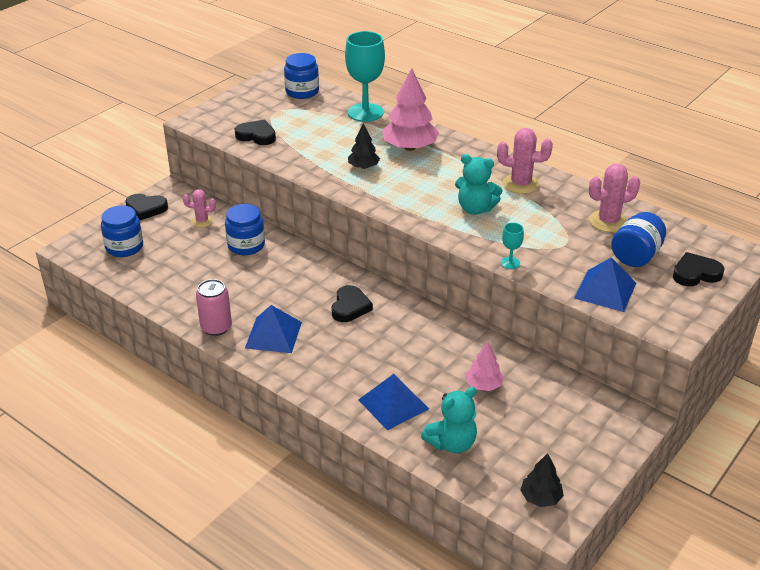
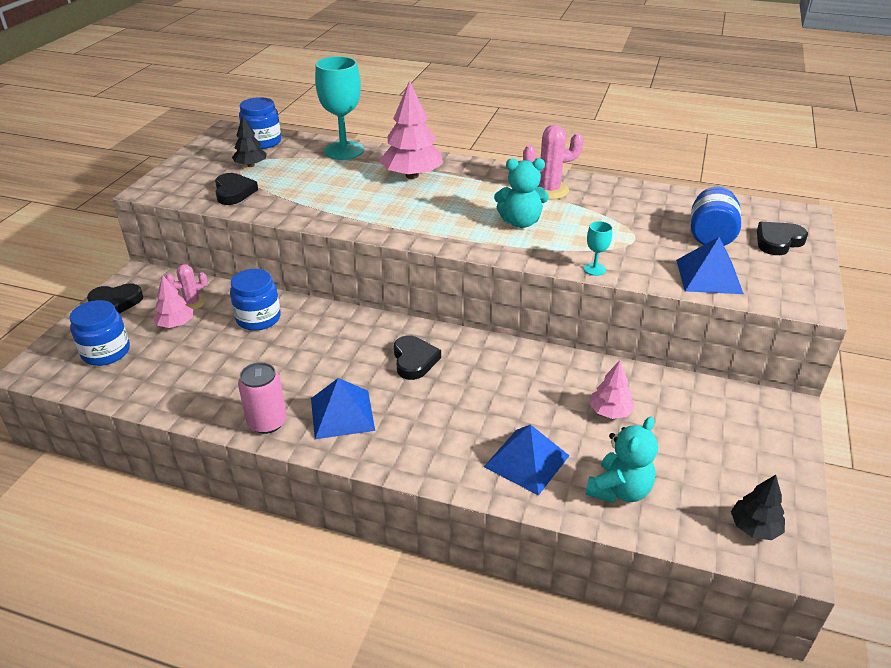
camera: 20 degrees left, 0 degrees up
(182, 236) = (176, 324): none -> pink tree
(256, 136) = (234, 192): black heart -> black heart turned 75 degrees clockwise
(363, 167) = (374, 202): black tree -> black tree (251, 165)
(608, 221) = (659, 209): pink cactus -> none

